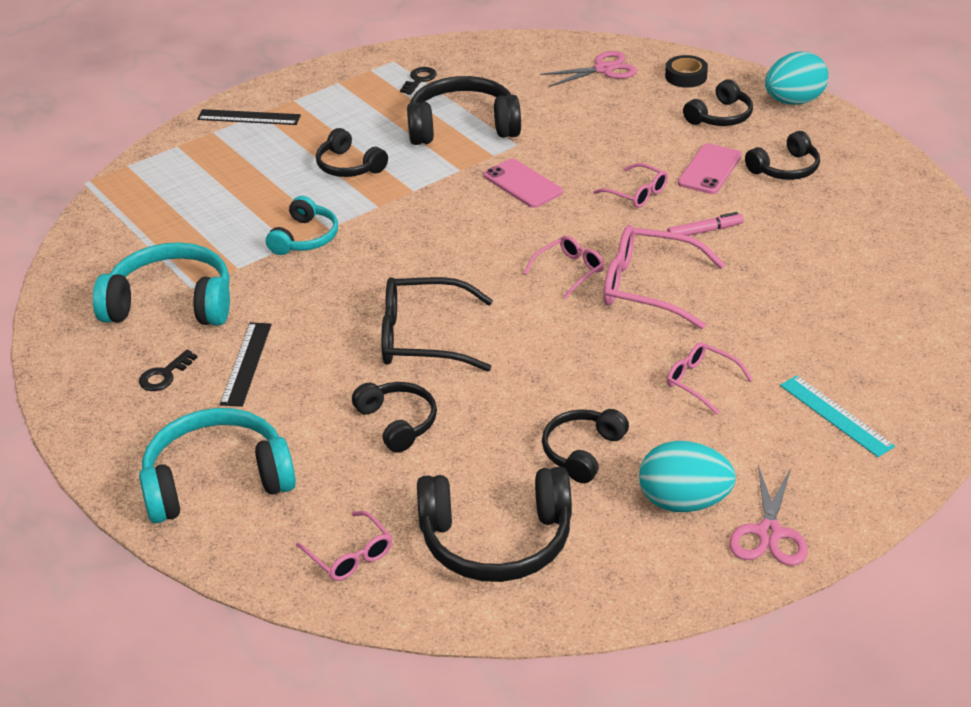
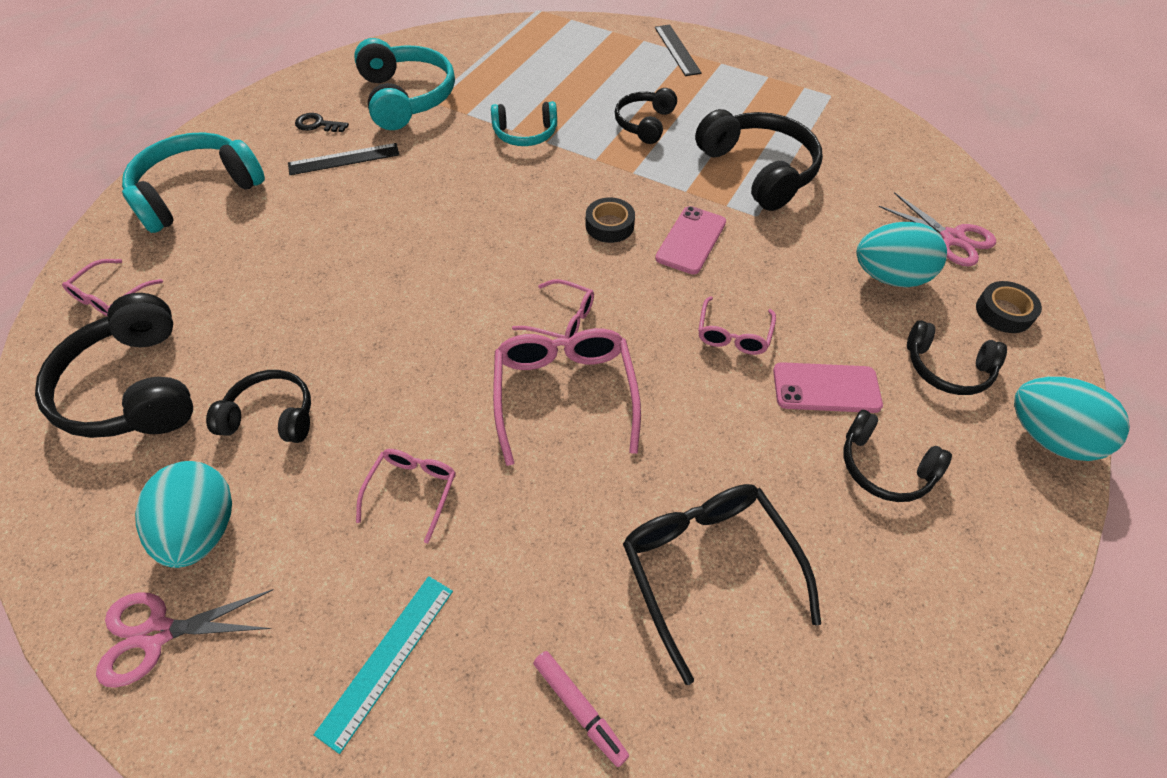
camera: 65 degrees right, 15 degrees up
(217, 480) = (197, 192): turquoise headphones -> turquoise headphones turned 90 degrees counterclockwise
(398, 422) = (288, 270): black headphones -> none
(419, 80) = (814, 119): black key -> none
(423, 338) = (413, 248): black glasses -> black glasses (708, 568)
(474, 220) = (609, 225): none -> black tape
(624, 108) = (889, 277): none -> turquoise egg
(705, 231) = (698, 417): pink marker -> pink marker (579, 709)

